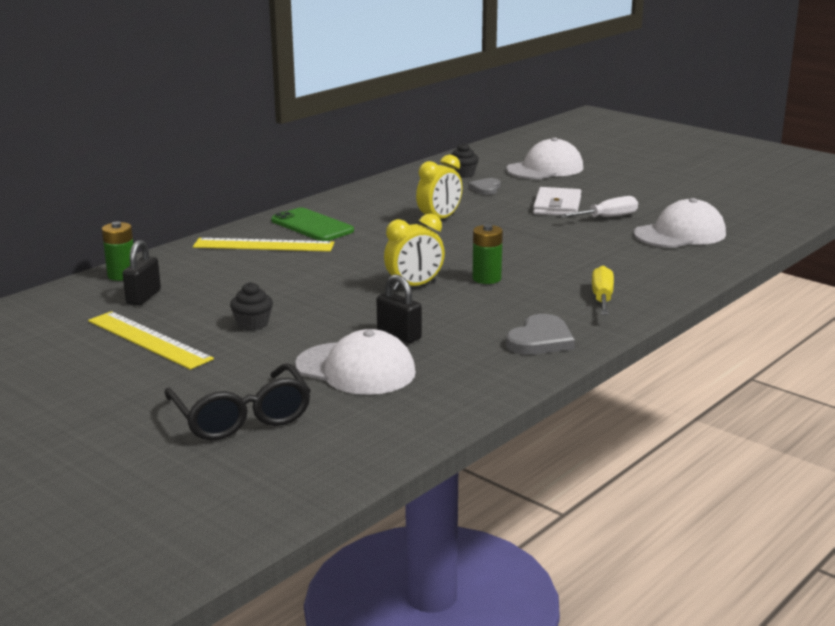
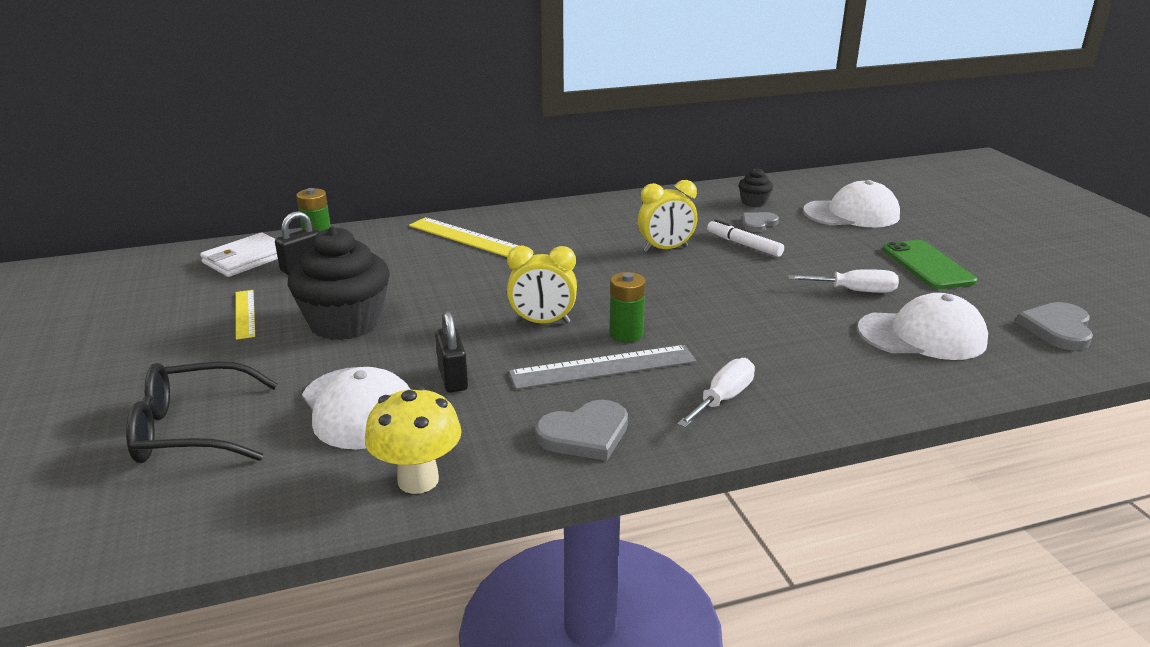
camera: 30 degrees right, 5 degrees up
(149, 339) = (245, 314): yellow ruler -> yellow ruler, size x0.61
(242, 417) = (191, 430): black glasses -> black glasses turned 75 degrees clockwise
(252, 324) = (345, 323): black cupcake -> black cupcake, size x2.18
(312, 226) = (537, 227): green phone -> green phone (927, 265)
(465, 393) = (418, 480): none -> yellow mushroom
(494, 204) = (744, 245): none -> white marker
(498, 301) = (603, 367): none -> grey ruler
(557, 206) = (812, 262): white wallet -> white wallet (246, 259)
(602, 298) = (723, 399): yellow screwdriver -> white screwdriver
(753, 212) = (1058, 329): none -> grey heart

